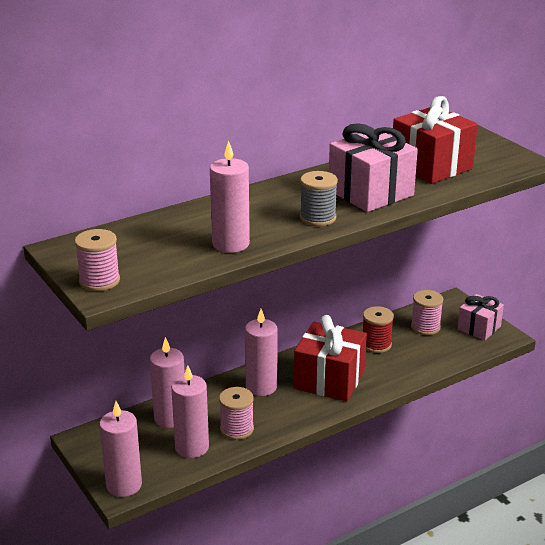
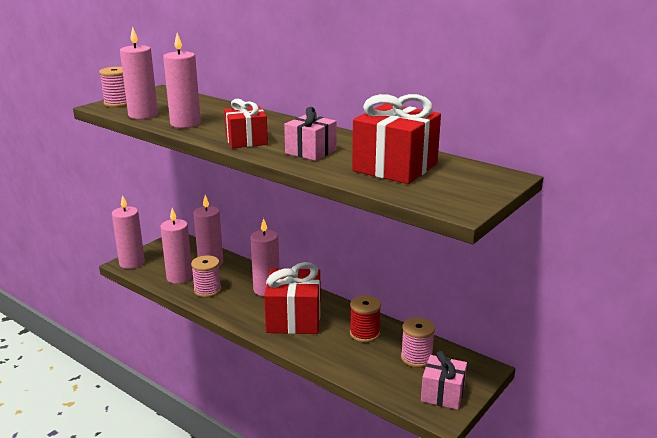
camera: 70 degrees right, 5 degrees down
(172, 267) = (143, 115): none -> pink candle
(318, 218) = (246, 141): grey spool -> red gift
(370, 193) = (310, 152): pink gift -> pink gift, size x0.62

